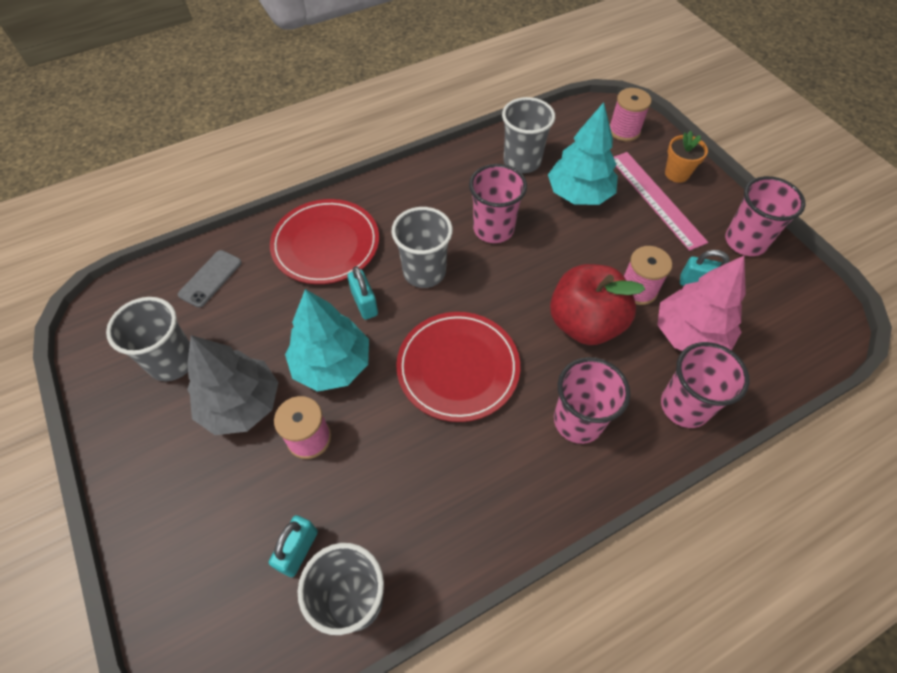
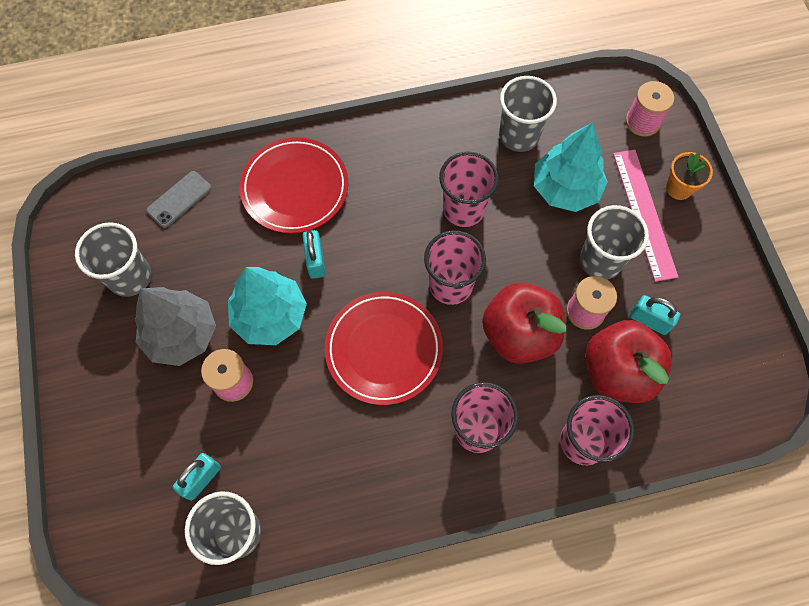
camera: 15 degrees right, 10 degrees up
(424, 272) = (381, 241): grey cup -> grey cup (600, 261)
(689, 334) = (617, 372): pink tree -> red apple
(745, 241) = (718, 285): pink cup -> pink cup (450, 285)

